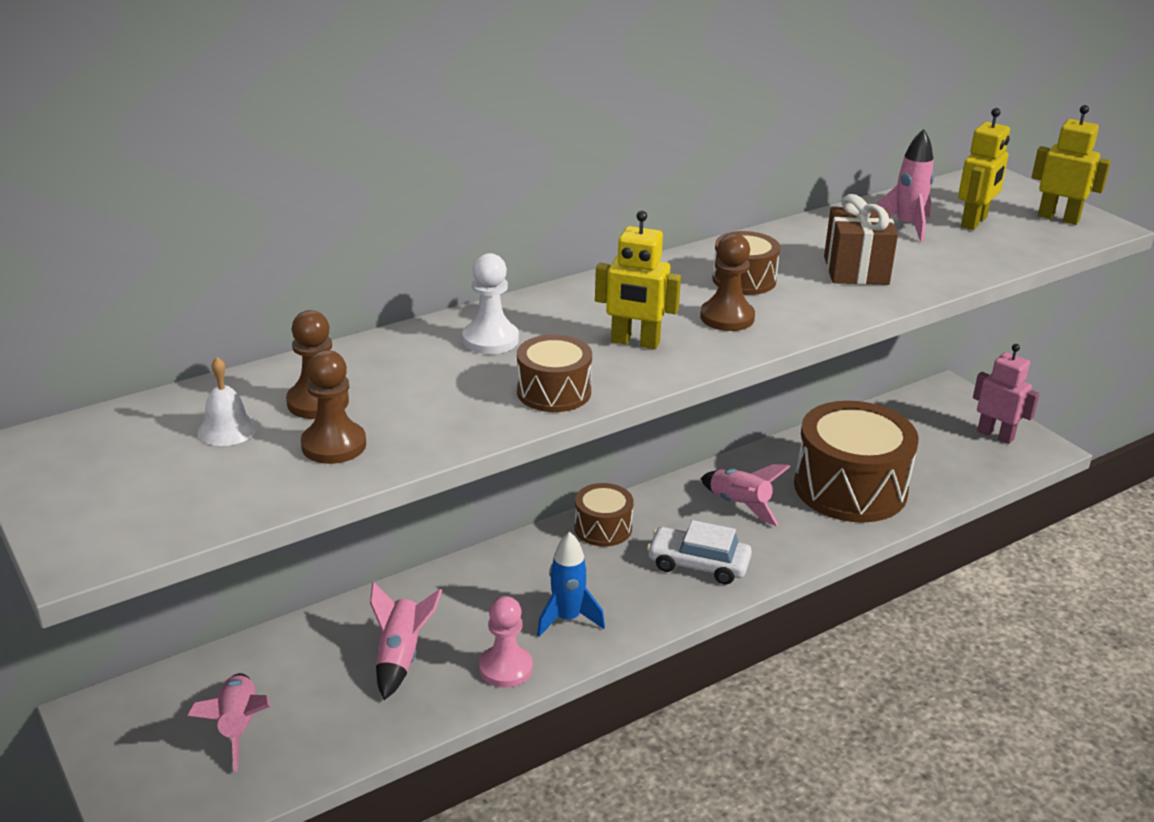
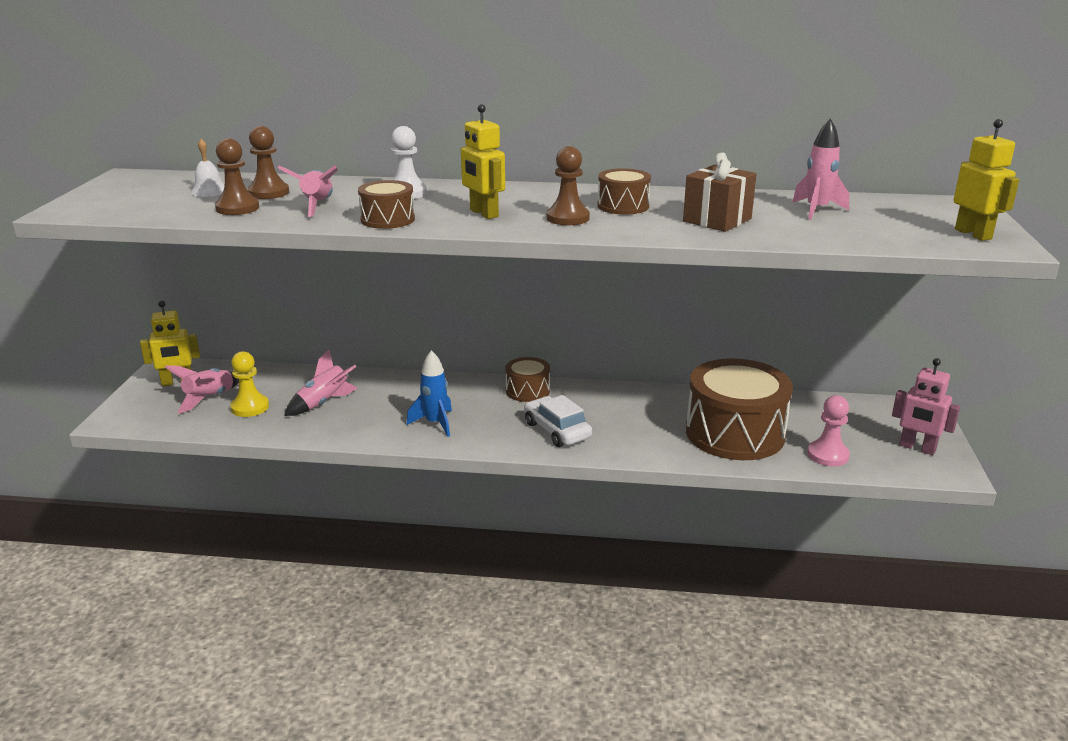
camera: 40 degrees right, 5 degrees down
(315, 711) = (250, 407): none -> yellow pawn
(505, 668) = (366, 430): pink pawn -> pink pawn (827, 455)
(739, 505) = (636, 413): pink rocket -> pink rocket (317, 205)
(974, 222) = (883, 220): yellow robot -> yellow robot (177, 382)
(995, 435) = (917, 448): pink robot -> pink robot turned 135 degrees clockwise

